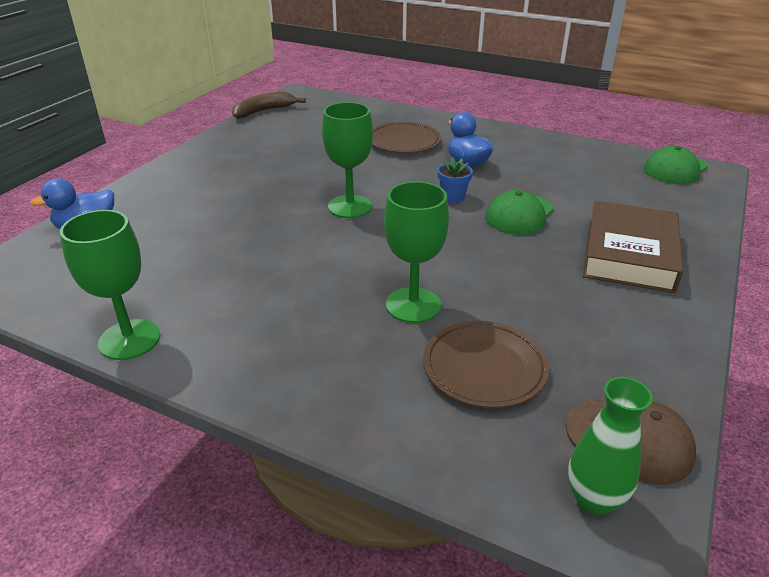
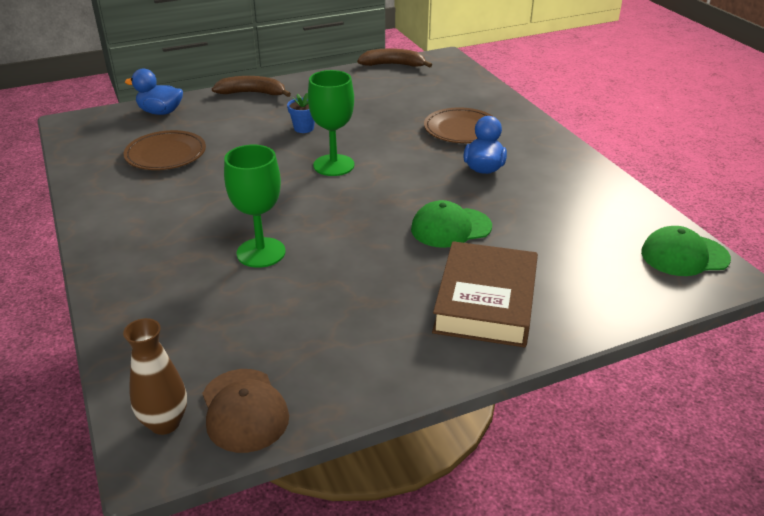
camera: 40 degrees right, 0 degrees up
(129, 339) = (87, 191): green goblet -> none
(165, 175) = (252, 93): none -> brown banana
(453, 197) = (421, 191): blue flower pot -> blue flower pot (304, 128)
(484, 368) = (236, 315): brown plate -> brown plate (166, 155)
(594, 500) = (165, 423): green vase -> brown vase
(629, 254) = (486, 301): brown book -> brown book turned 45 degrees counterclockwise

